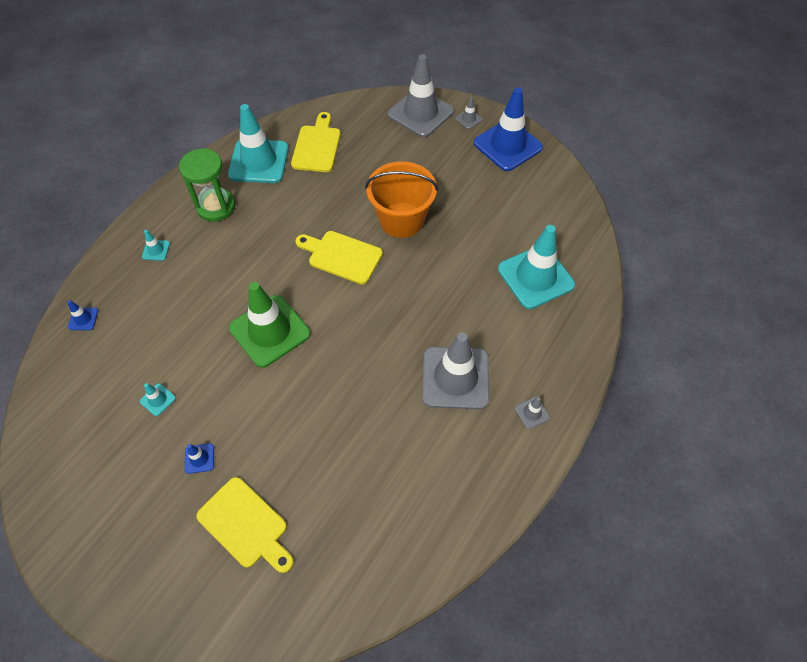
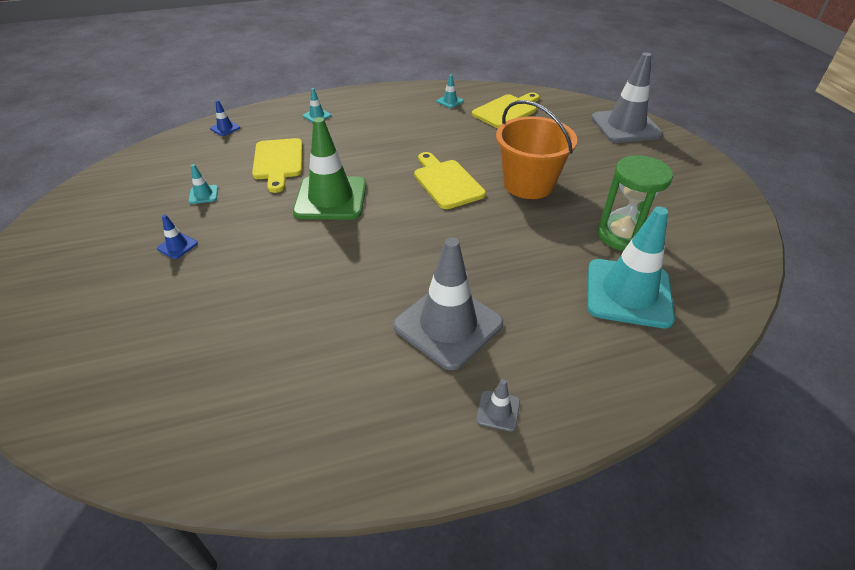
camera: 40 degrees right, 15 degrees down
(216, 206) = (387, 111): green hourglass -> green hourglass (622, 235)
(245, 525) = (143, 313): yellow cutting board -> yellow cutting board (278, 162)
(259, 161) = (450, 101): turquoise traffic cone -> turquoise traffic cone, size x0.41
(468, 119) = (672, 148): grey traffic cone -> none
(507, 145) = (698, 181): blue traffic cone -> none

